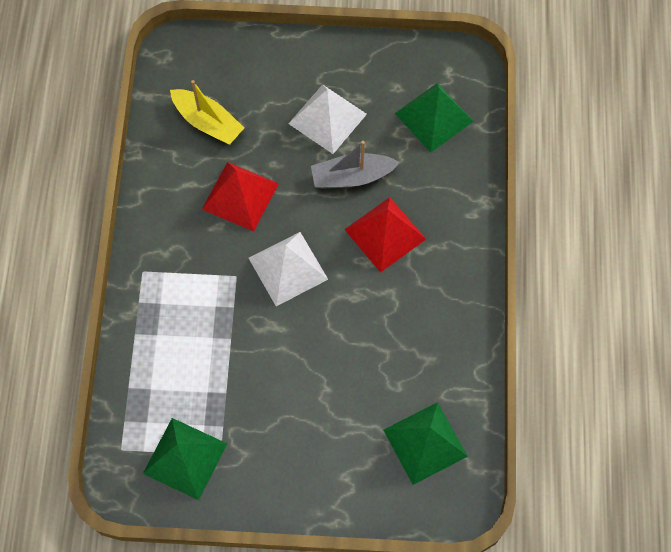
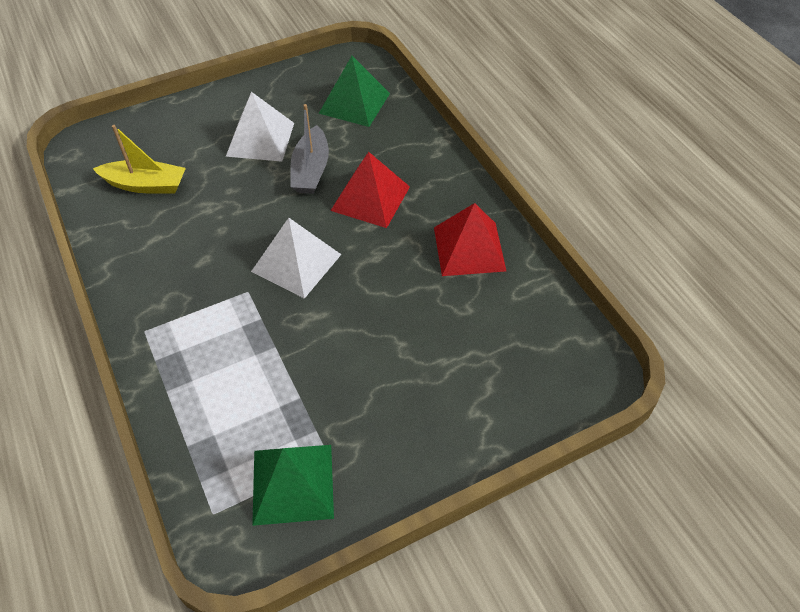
camera: 30 degrees left, 15 degrees down
(240, 196) = (212, 227): red pyramid -> red pyramid (469, 249)
(352, 177) = (311, 170): grey boat -> grey boat turned 45 degrees counterclockwise
(425, 442) = (528, 342): green pyramid -> none

